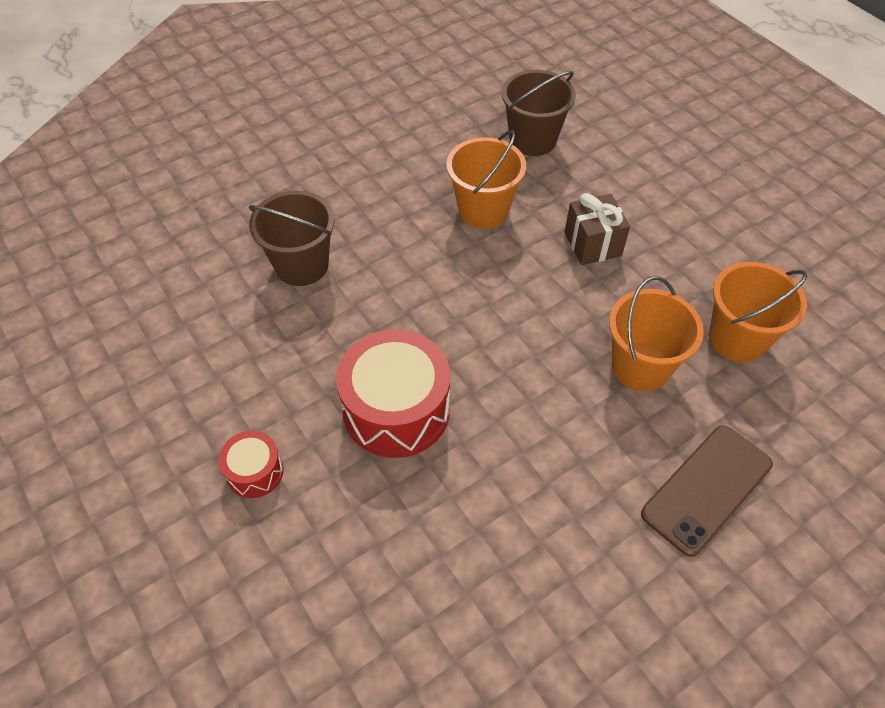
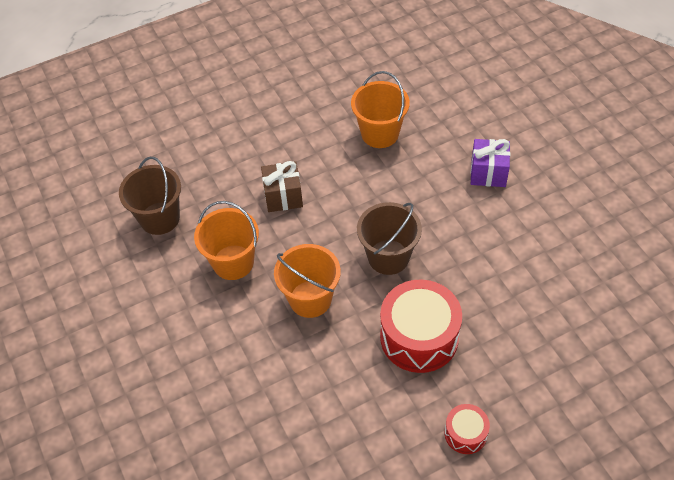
camera: 80 degrees left, 0 degrees up
(302, 265) = (268, 400): brown bucket -> brown bucket (388, 257)
(640, 366) = (396, 188): orange bucket -> orange bucket (310, 299)
(706, 489) = (488, 173): brown phone -> purple gift

